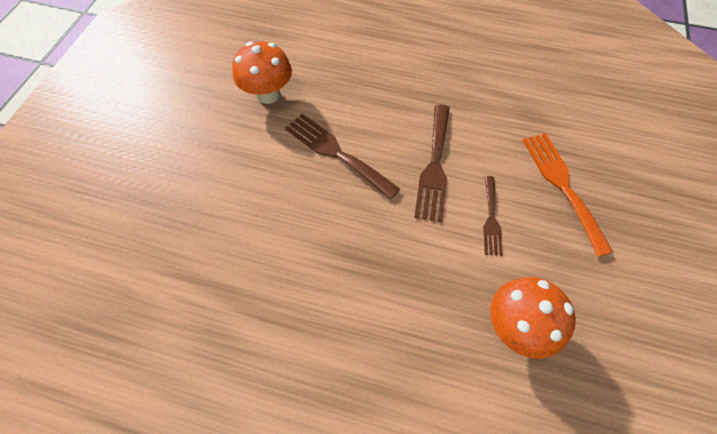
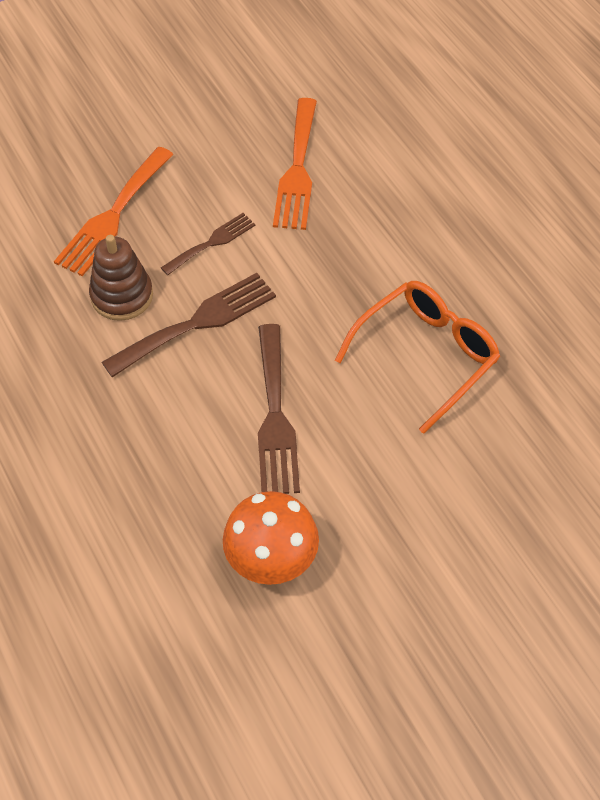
camera: 135 degrees left, 5 degrees down
(288, 257) = (426, 356): none -> orange glasses
(489, 147) = (122, 296): none -> brown stacking toy
(516, 326) = (297, 170): orange mushroom -> orange fork

